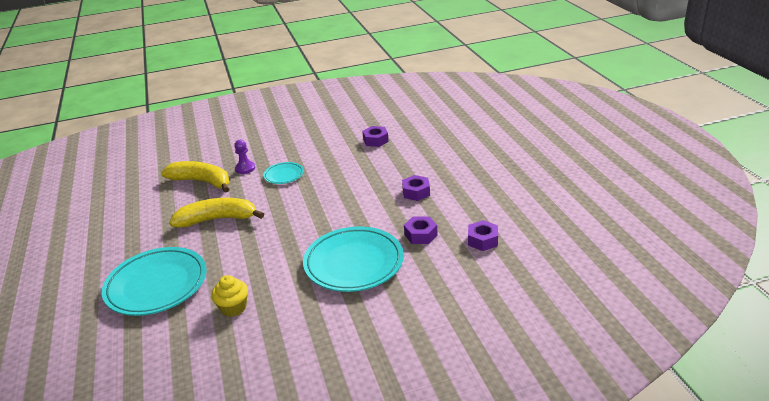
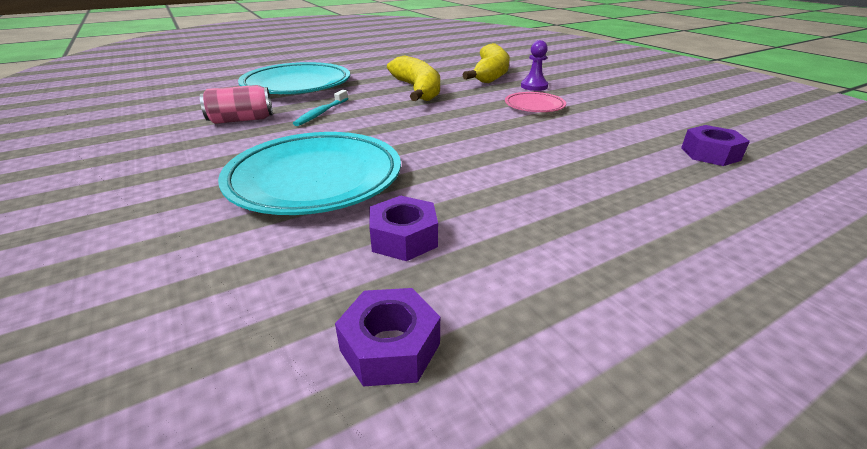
camera: 75 degrees right, 0 degrees up
(233, 308) = (241, 120): yellow cupcake -> pink can
(242, 267) = (321, 113): none -> turquoise toothbrush
(284, 175) = (534, 106): turquoise plate -> pink plate
(416, 192) = (561, 216): purple nut -> none

